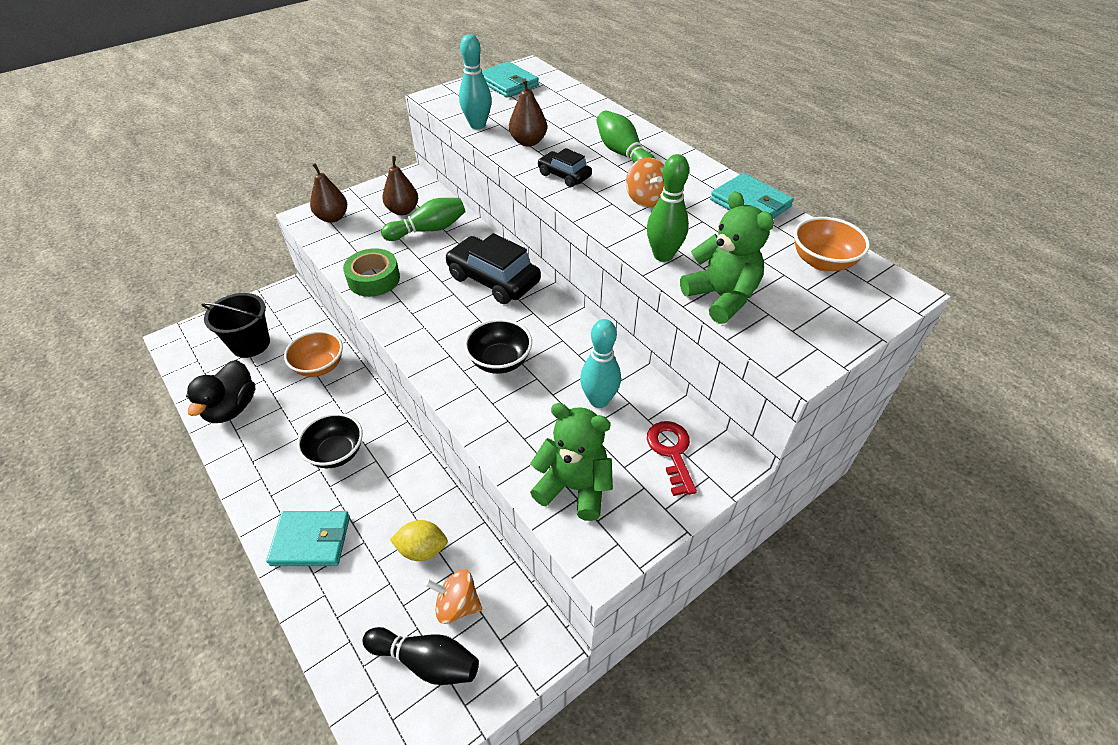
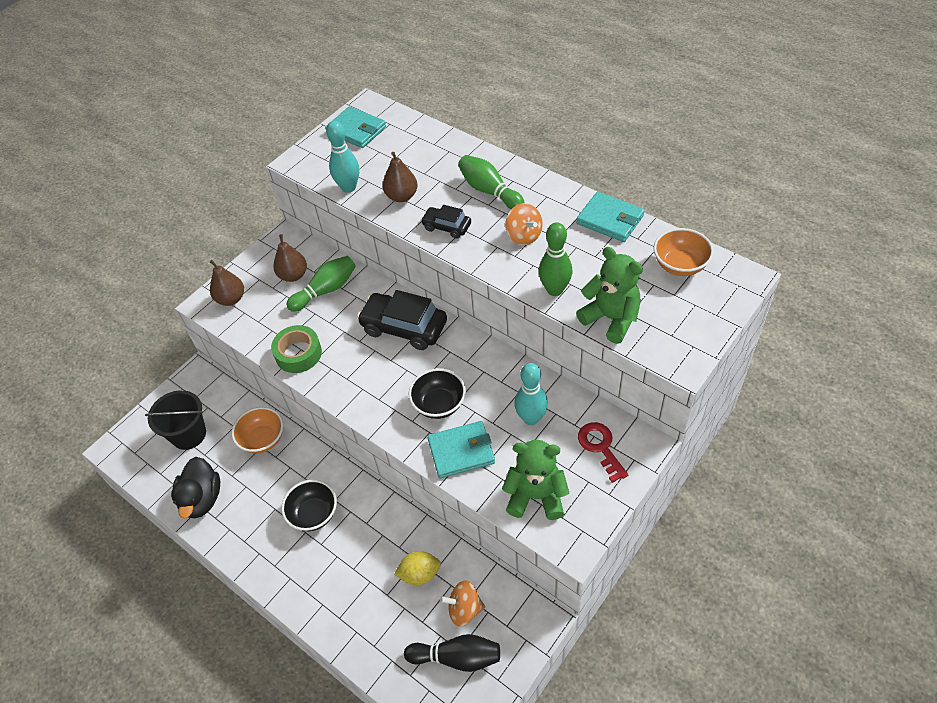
camera: 10 degrees left, 5 degrees up
(311, 541) = (326, 593): turquoise wallet -> turquoise wallet (461, 451)

